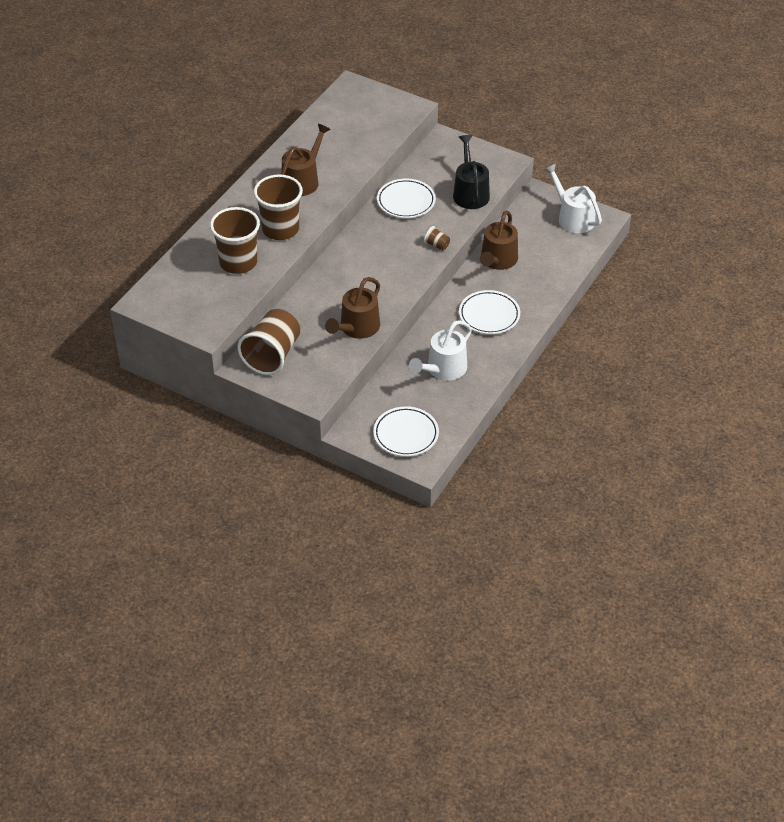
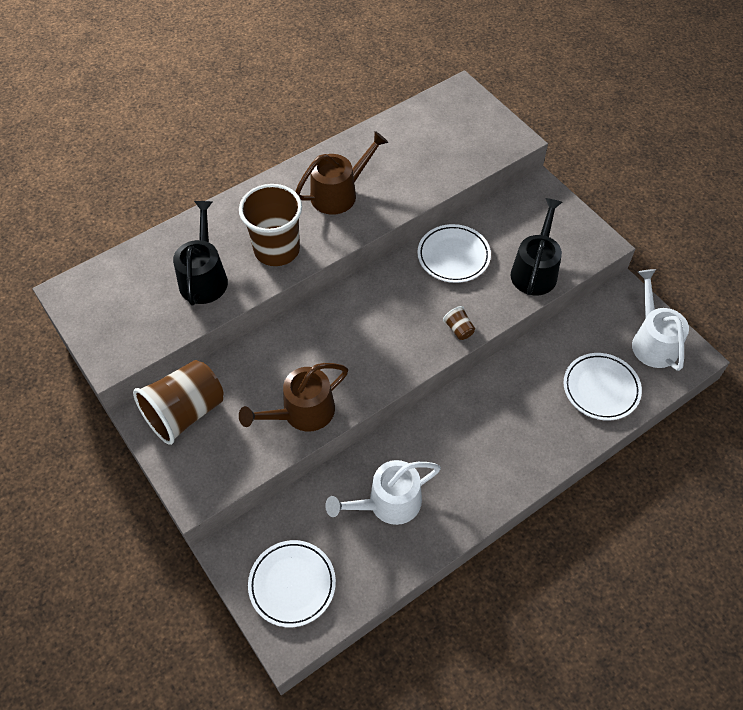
camera: 25 degrees right, 10 degrees up
(238, 262) = (204, 277): brown cup -> black watering can
(489, 315) = (483, 444): white plate -> white plate (601, 389)
(497, 260) = (531, 369): brown watering can -> none

